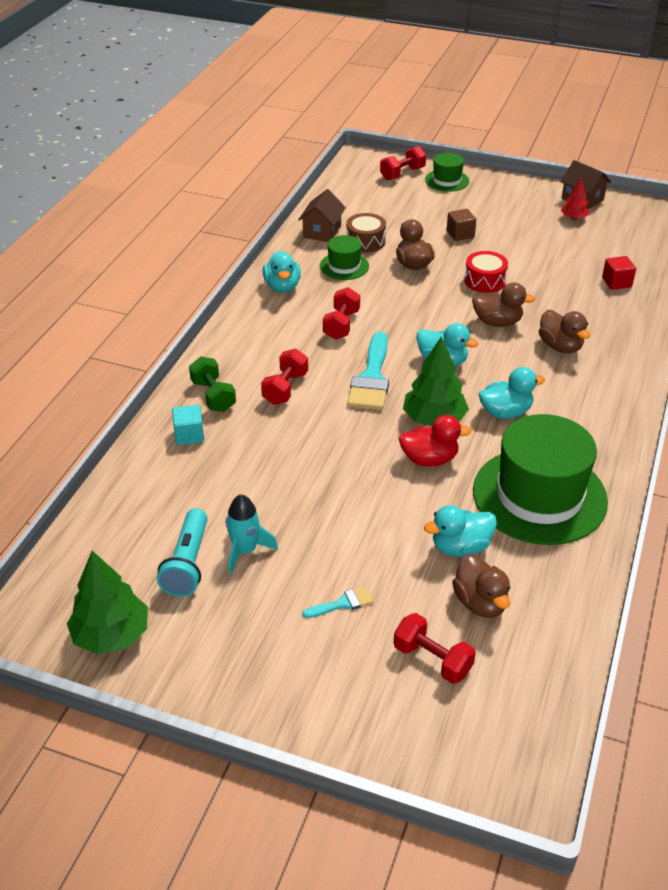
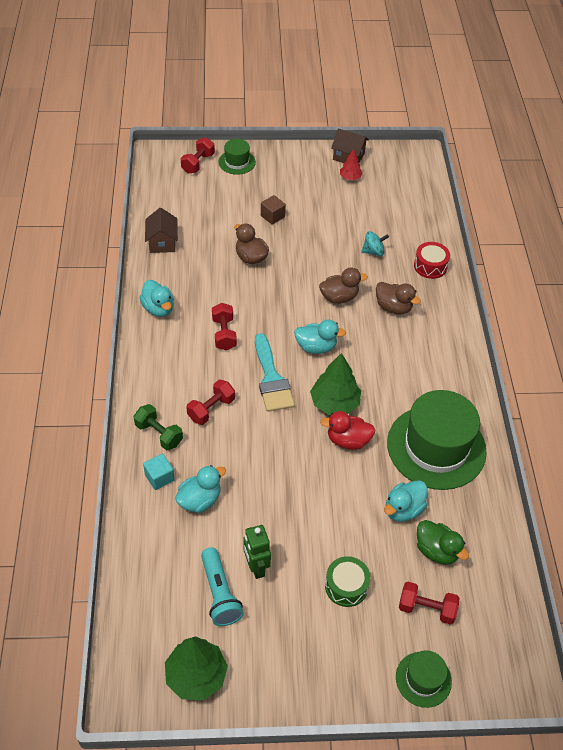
camera: 25 degrees left, 10 degrees up
(245, 551) = (256, 567): turquoise rocket -> green robot
(285, 388) = (211, 409): red dumbbell -> red dumbbell turned 45 degrees clockwise
(342, 603) = (346, 586): turquoise brush -> green drum
(344, 266) = (197, 274): green hat -> green hat (423, 679)
(365, 241) = (202, 243): brown drum -> none
(429, 459) = (348, 440): red duck -> red duck turned 150 degrees counterclockwise
(480, 602) = (436, 551): brown duck -> green duck
(484, 281) = (312, 259): red drum -> red drum (430, 266)
(505, 412) = (381, 380): turquoise duck -> turquoise duck (200, 500)
(564, 290) = (373, 252): none -> turquoise spinning top
(616, 282) = (407, 234): red cube -> none

